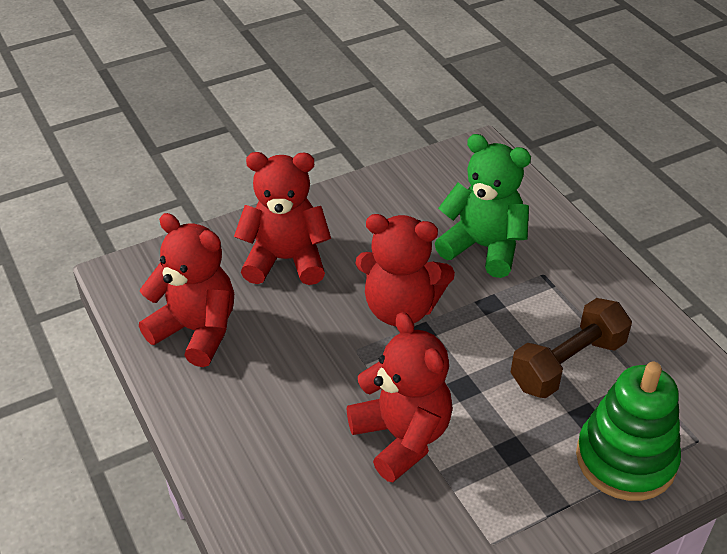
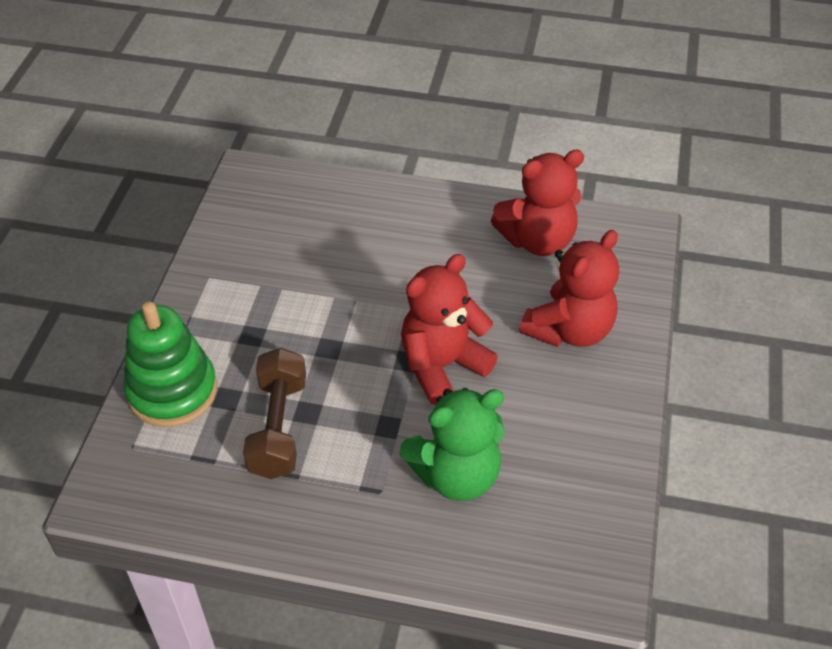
camera: 130 degrees right, 5 degrees up
(402, 437) = (327, 288): red teddy bear -> none

